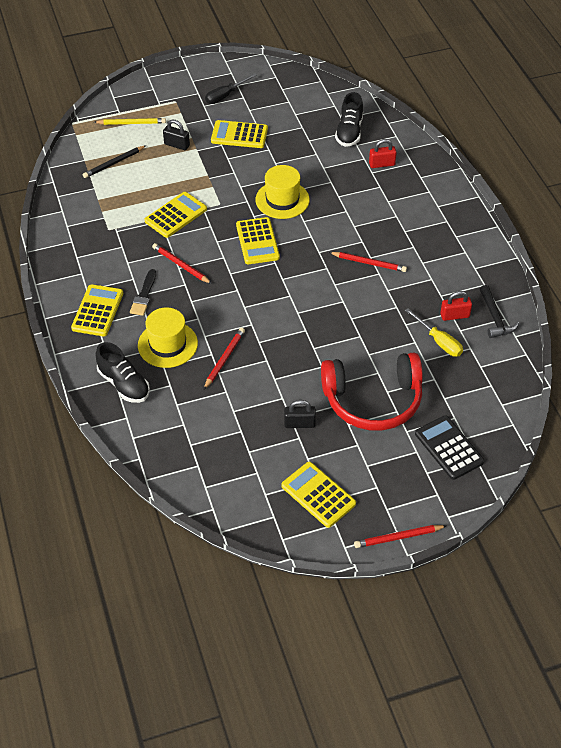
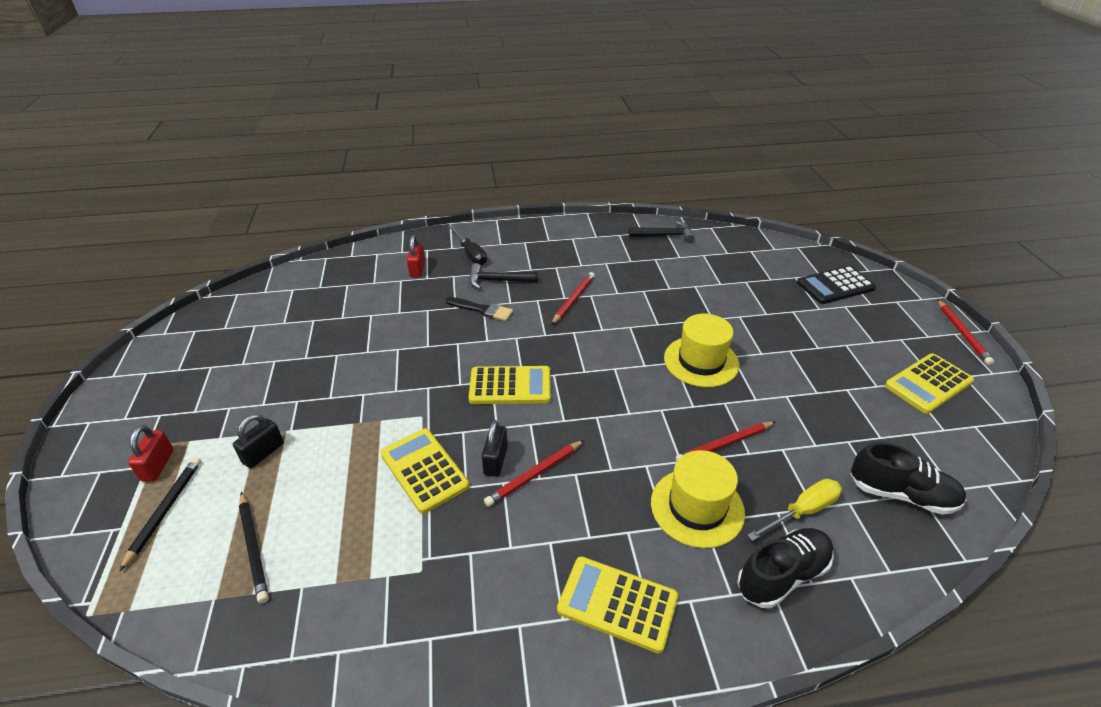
camera: 80 degrees left, 10 degrees down
(131, 123) = (165, 511): yellow pencil -> black pencil
(144, 295) = (591, 529): black brush -> black brush (482, 310)
(224, 359) = (724, 444): red pencil -> red pencil turned 60 degrees counterclockwise
(225, 95) = (191, 384): black screwdriver -> black screwdriver (470, 254)
(239, 135) = (289, 379): yellow calculator -> none
(282, 200) = (441, 354): yellow hat -> yellow hat (701, 361)
(299, 424) = (825, 386): black padlock -> black padlock (496, 460)
(349, 132) = (348, 284): black shoe -> black shoe (901, 494)
(373, 400) = (780, 325): red headphones -> none
(381, 214) = (498, 281): none -> black hammer
(439, 341) = (695, 271): yellow screwdriver -> yellow screwdriver (802, 511)
(454, 315) = (659, 257): red padlock -> red padlock (158, 465)

